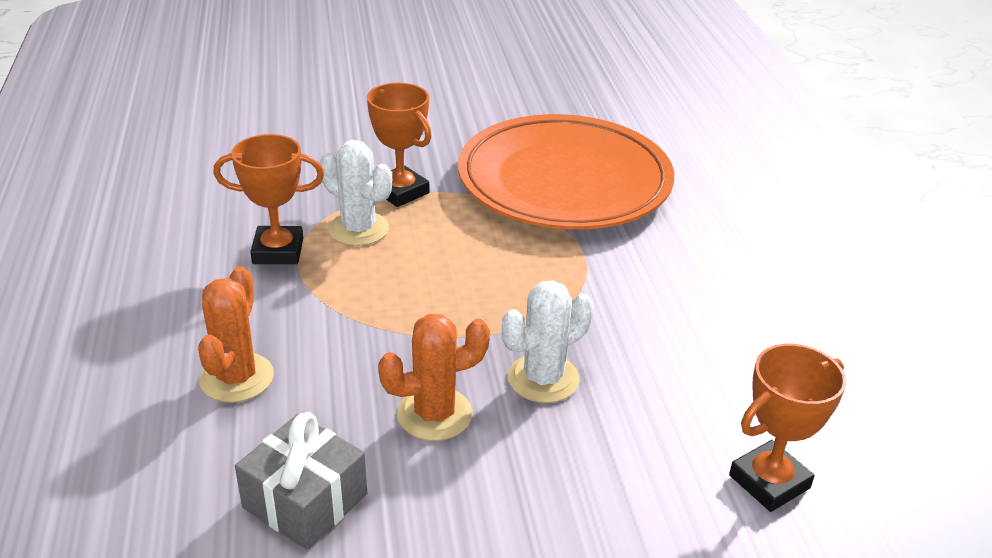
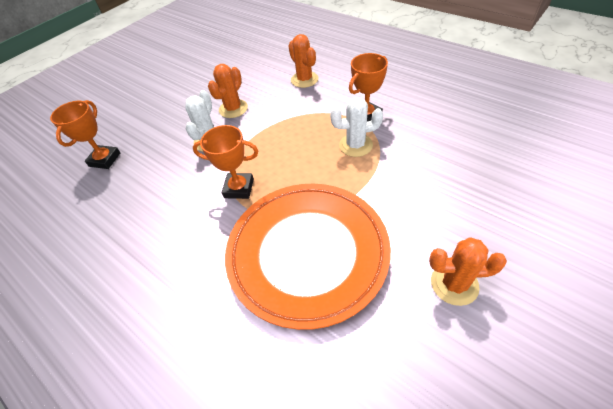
camera: 145 degrees right, 15 degrees up
(305, 501) = (242, 73): grey gift -> none
(400, 192) = (372, 177): orange trophy -> orange trophy (239, 188)
(471, 104) = (454, 284): none -> orange cactus

